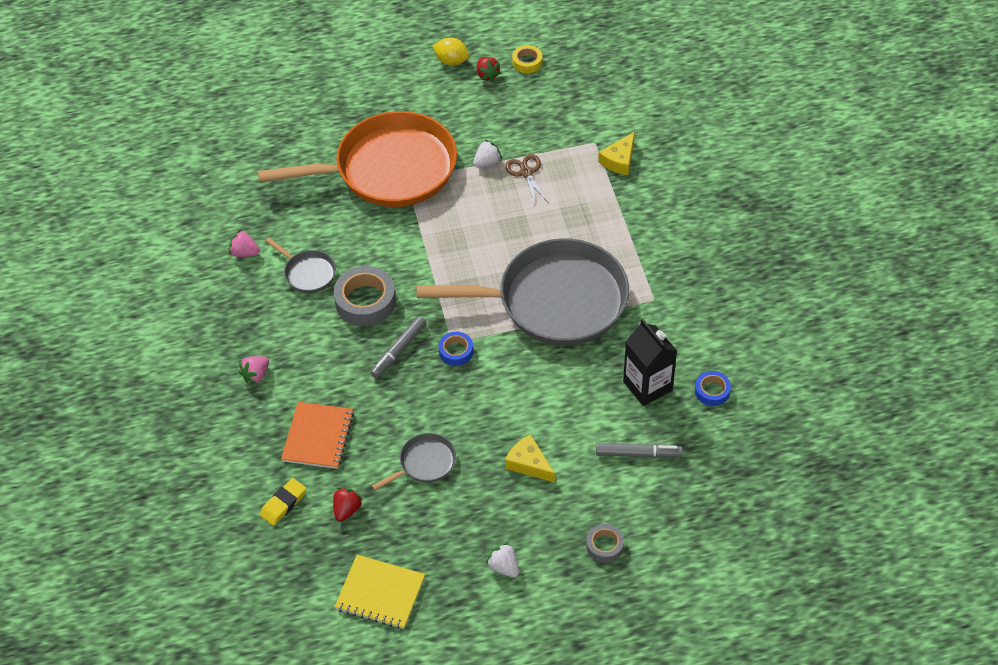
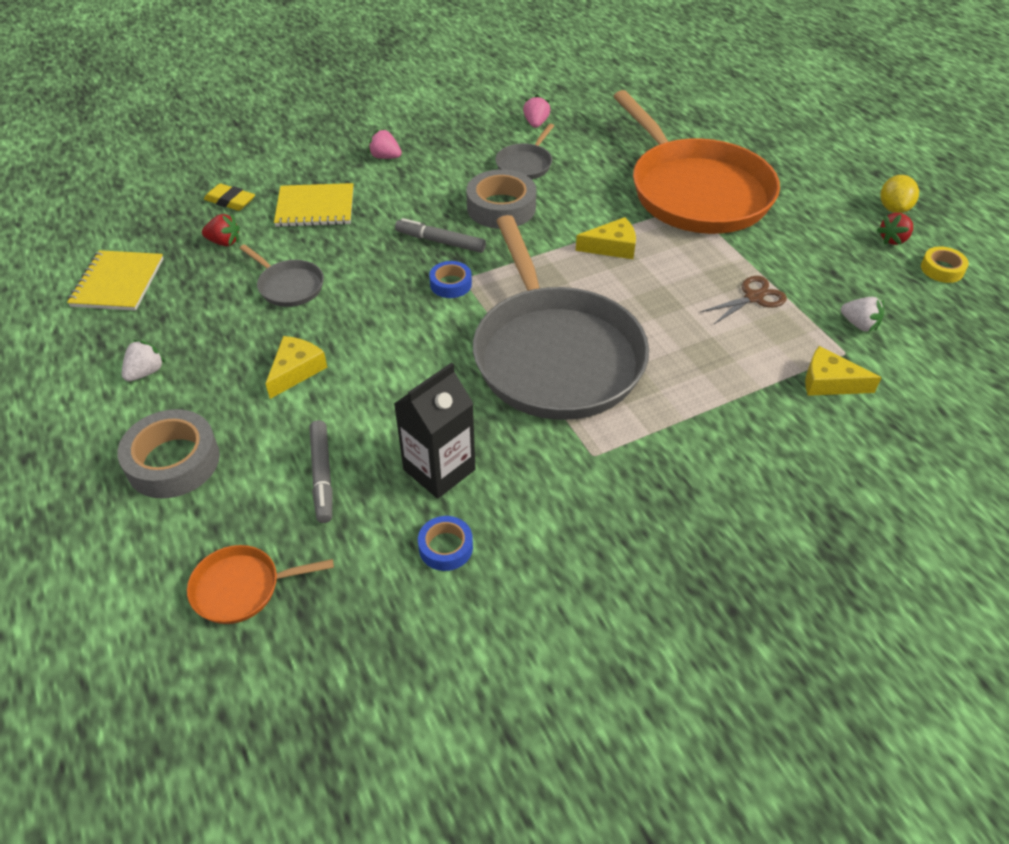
camera: 75 degrees right, 5 degrees down
(318, 436) = (315, 207): orange notebook -> yellow notebook
(442, 239) = (612, 247): none -> yellow cheese
(487, 162) = (750, 262): white strawberry -> white strawberry (859, 324)
(604, 546) = (173, 461): grey tape -> grey tape, size x1.81
(723, 505) = (241, 588): none -> orange pan

